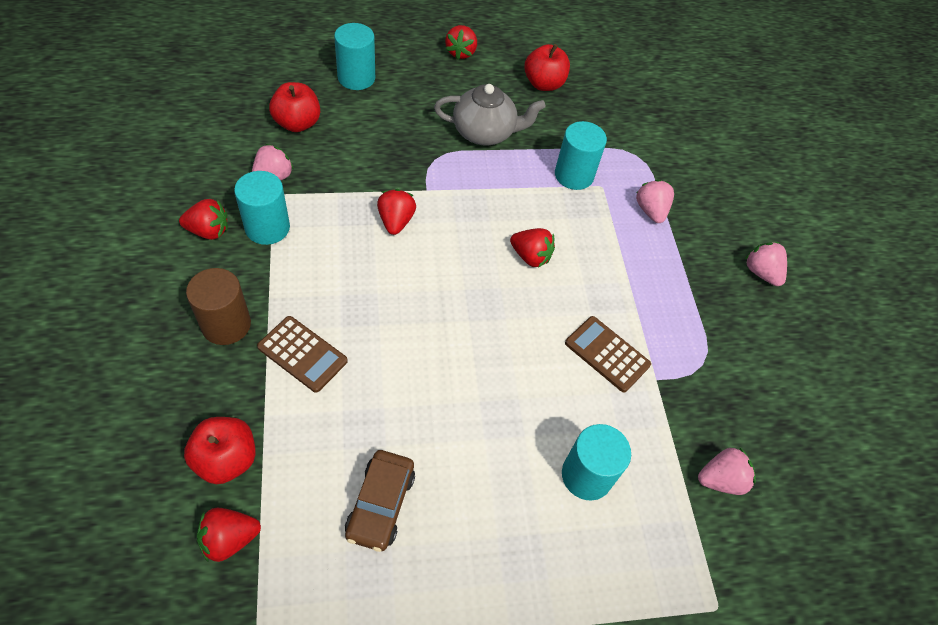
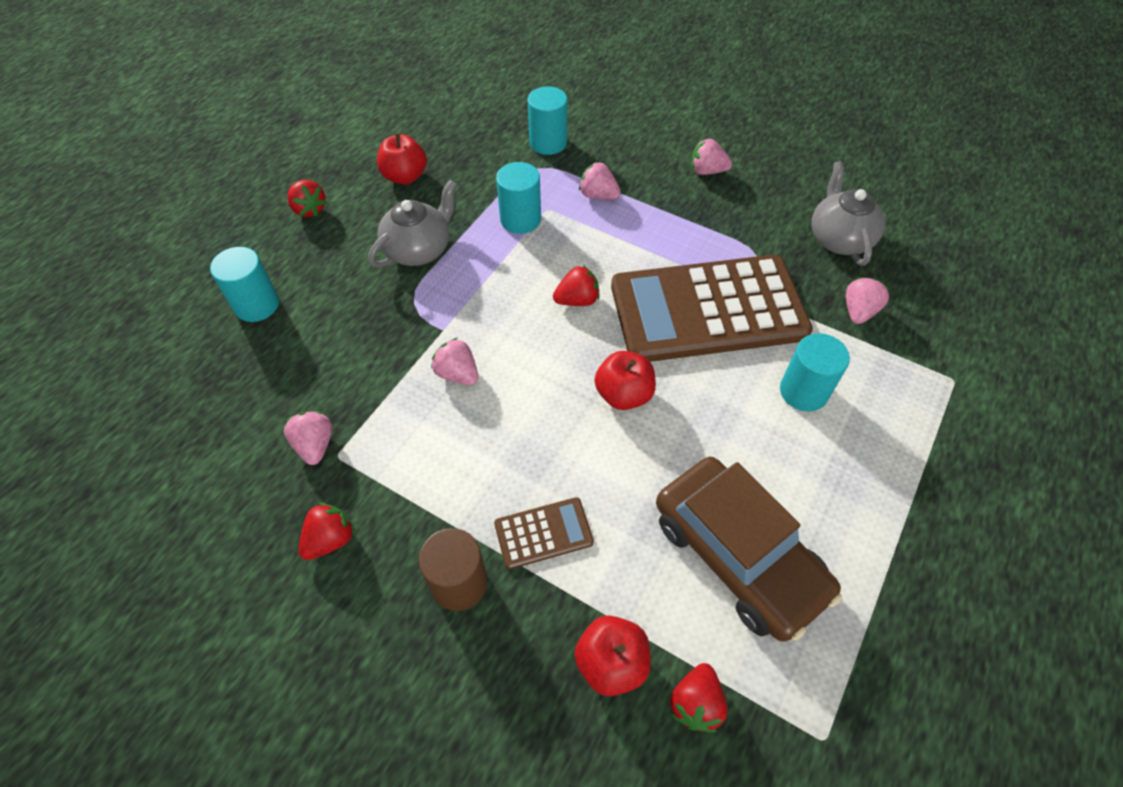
camera: 45 degrees left, 0 degrees up
(267, 227) = (373, 483): turquoise cylinder -> turquoise cylinder (548, 142)
(297, 123) = (265, 386): red apple -> red apple (623, 394)
(380, 504) = (738, 555): brown car -> brown car, size x1.87
(396, 221) = (457, 374): red strawberry -> pink strawberry
(607, 354) = (707, 309): brown calculator -> brown calculator, size x2.42
(792, 420) = (839, 239): none -> grey teapot

